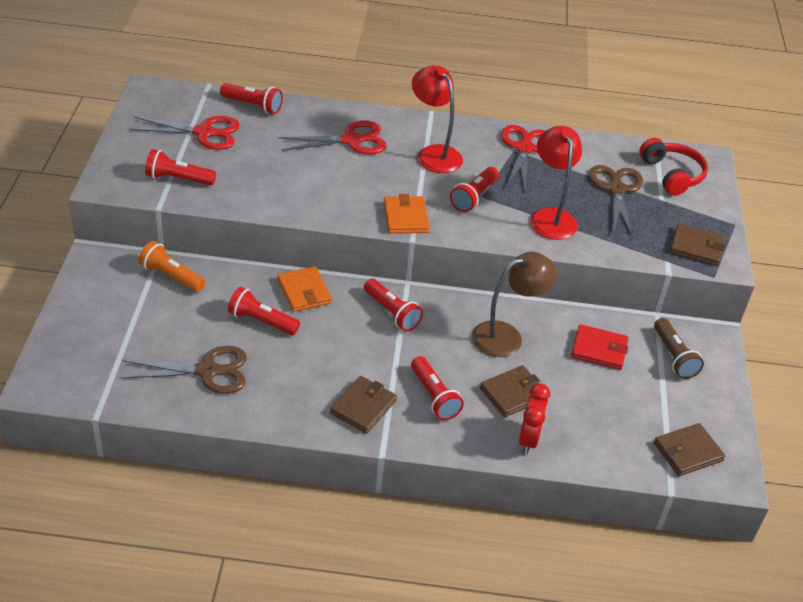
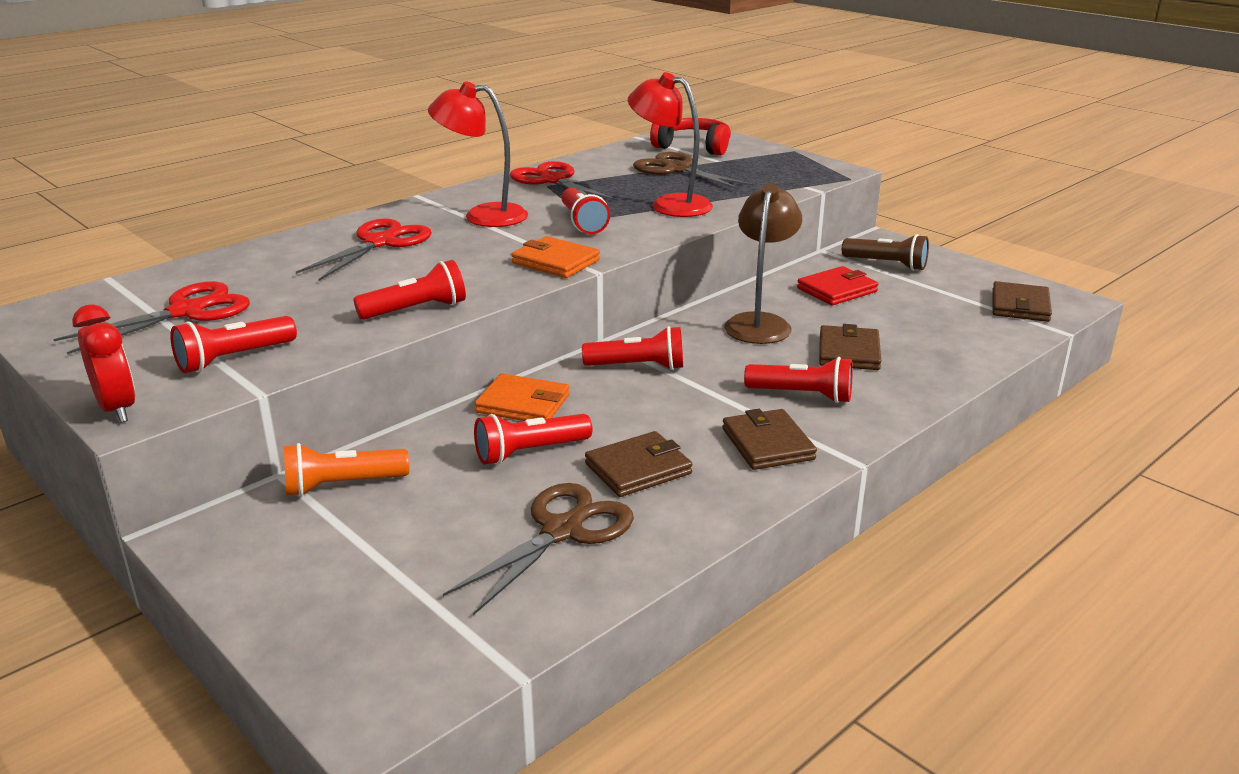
camera: 45 degrees left, 15 degrees down
(253, 106) = (206, 268): red flashlight -> red flashlight (416, 310)
(528, 439) = (925, 370): red clock -> red clock (117, 409)
(696, 247) = (803, 171): brown wallet -> brown wallet (638, 469)

